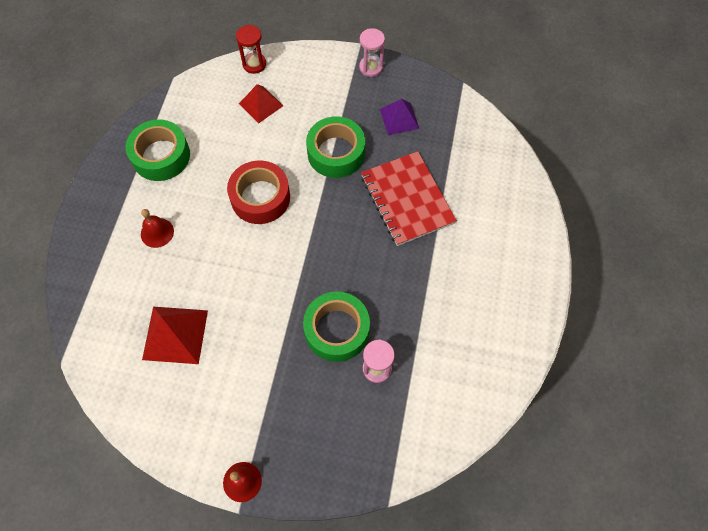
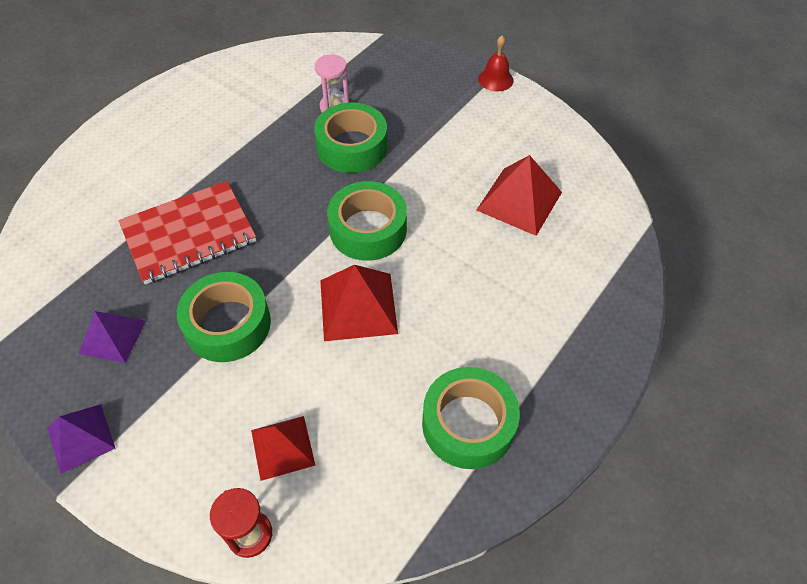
camera: 155 degrees left, 10 degrees down
(157, 232) = (507, 315): red bell -> none
(260, 197) = (358, 306): red tape -> red pyramid
(283, 257) = (368, 229): none -> green tape
(371, 67) = (81, 438): pink hourglass -> purple pyramid
(407, 199) = (189, 234): red notebook -> red notebook turned 60 degrees clockwise

